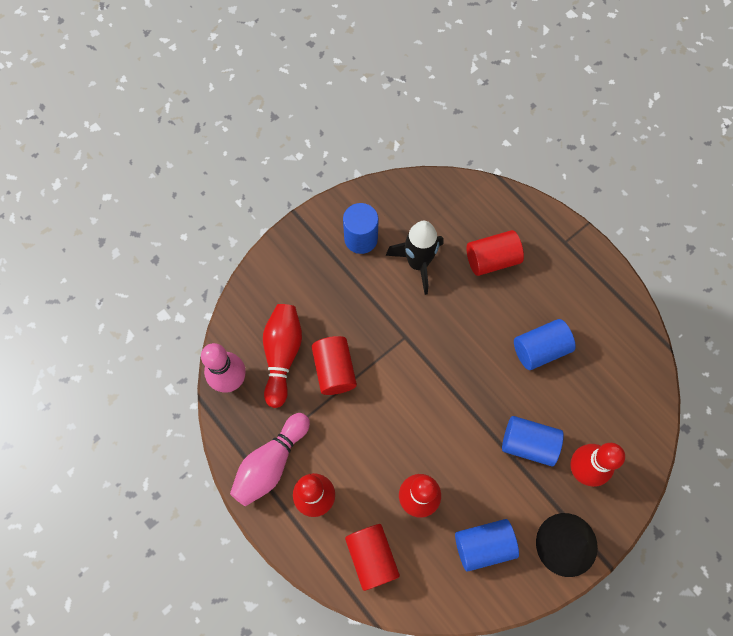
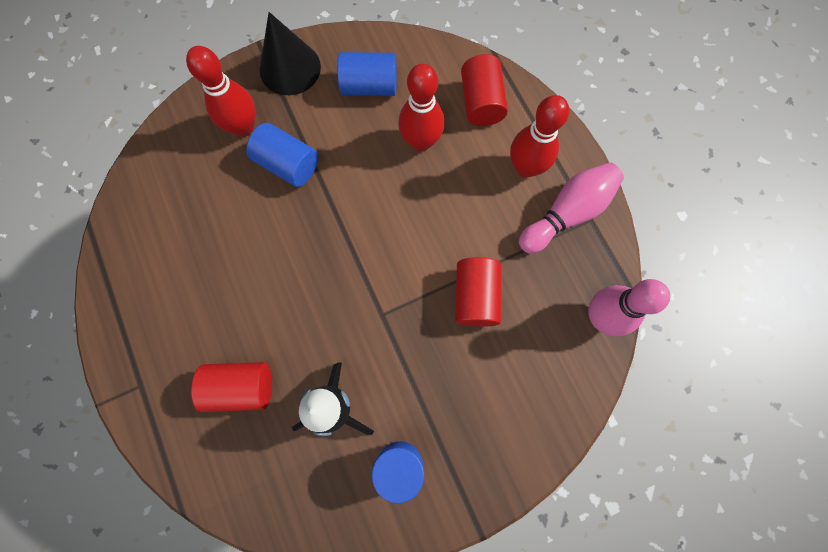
camera: 165 degrees left, 5 degrees up
(282, 355) = (533, 331): red bowling pin -> none
(540, 349) = (231, 259): blue cylinder -> none

